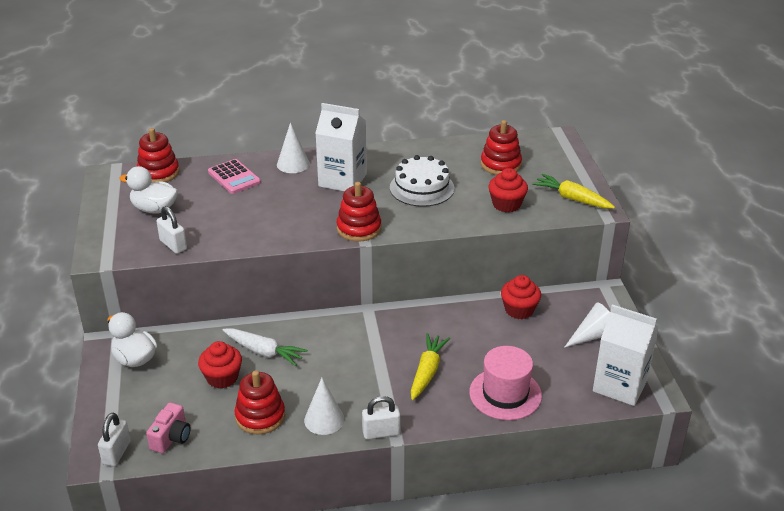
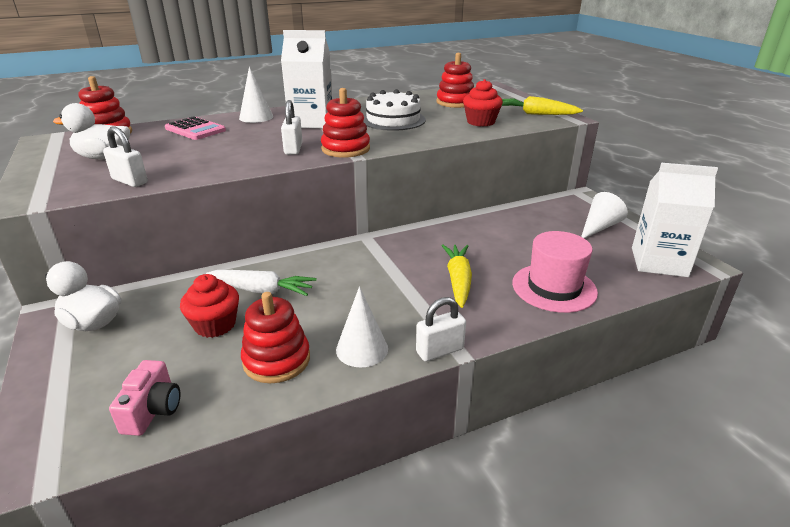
camera: 15 degrees left, 5 degrees down
(117, 452) = (64, 449): white padlock -> white padlock (293, 149)
(519, 310) = (516, 218): red cupcake -> none

